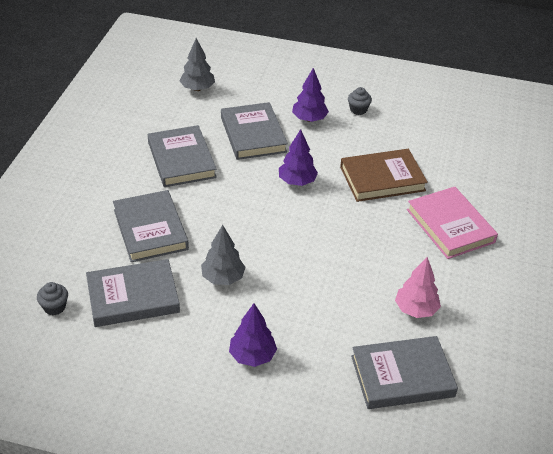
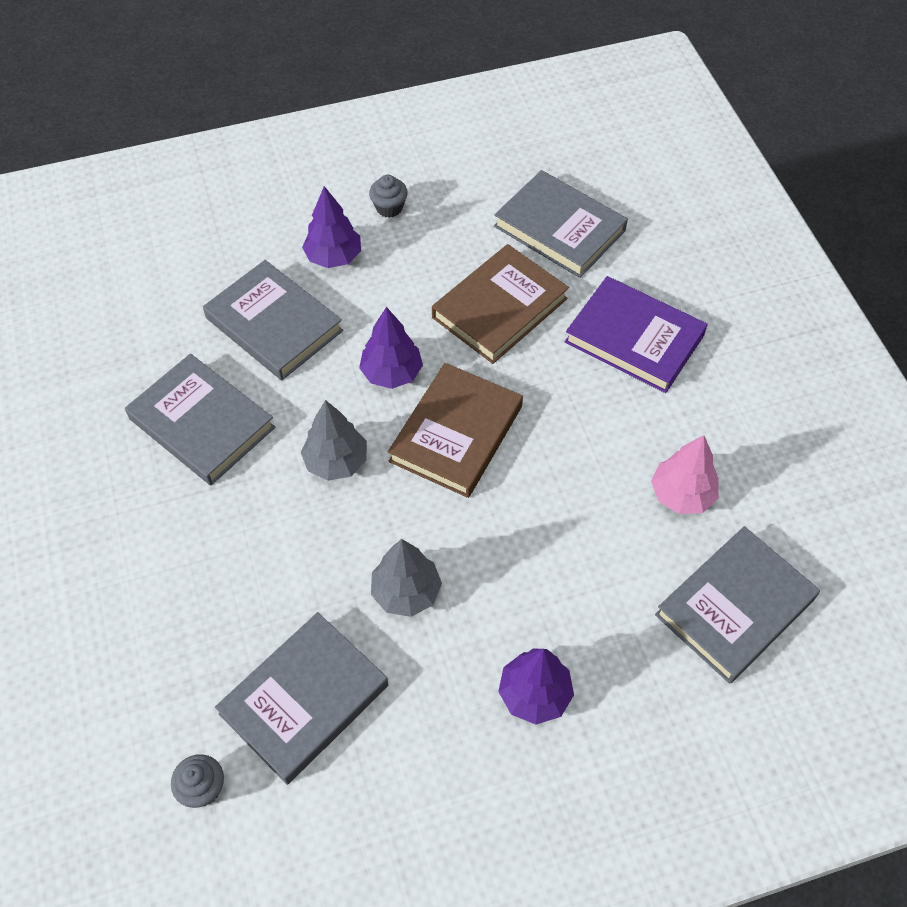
camera: 30 degrees left, 15 degrees up
(150, 229) = (245, 570): grey book -> grey book (559, 228)
(197, 88) = (133, 283): grey tree -> grey tree (336, 461)
(309, 223) = (456, 433): none -> brown book
(450, 226) = (634, 338): pink book -> purple book

